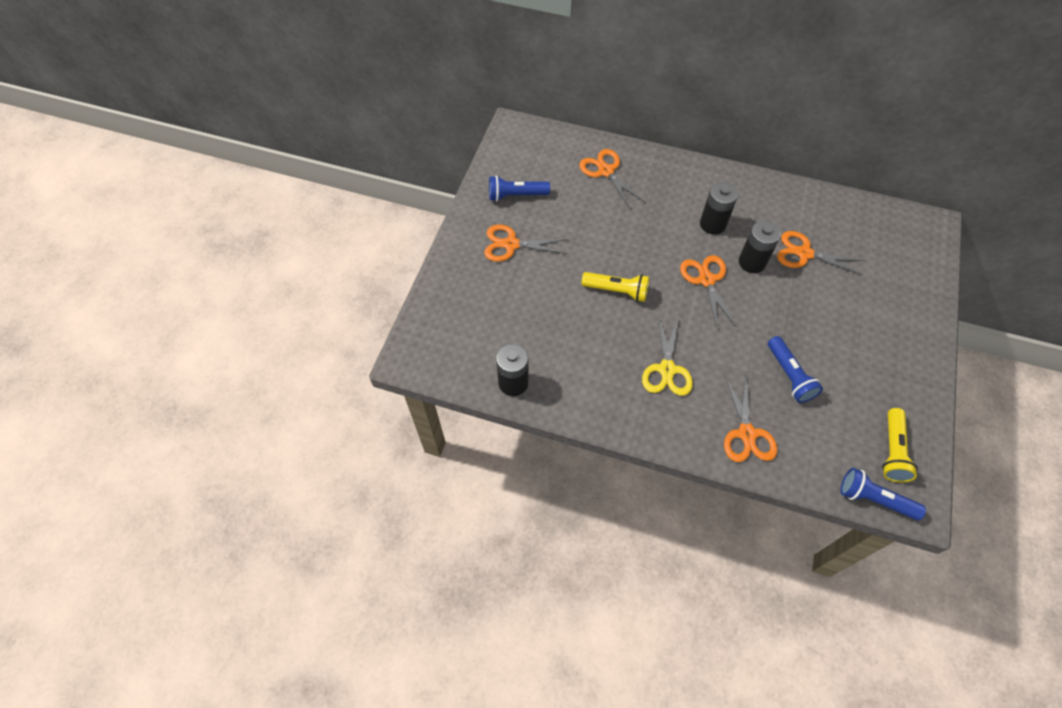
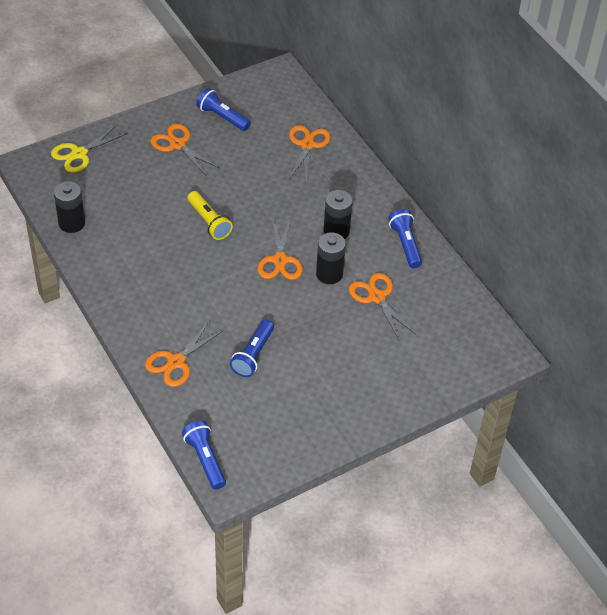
camera: 40 degrees right, 10 degrees down
(667, 369) = (177, 289): yellow scissors -> yellow scissors (79, 154)
(706, 280) = (280, 260): orange scissors -> orange scissors turned 150 degrees clockwise
(768, 197) = (405, 244): none -> blue flashlight
(892, 451) = (258, 447): yellow flashlight -> none

